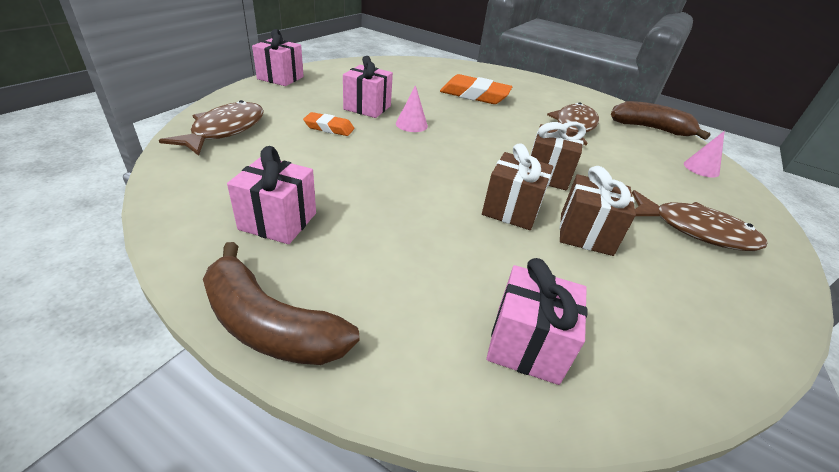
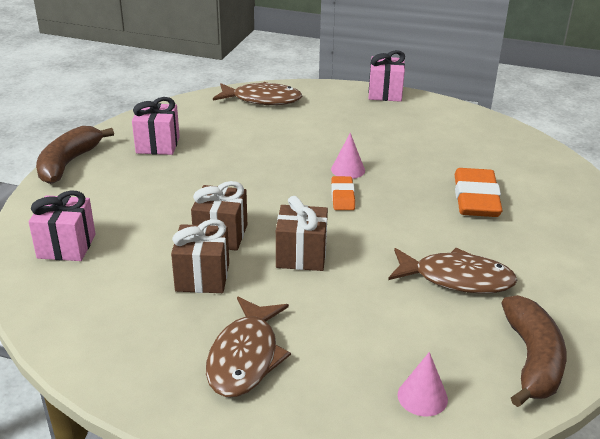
camera: 80 degrees right, 5 degrees down
(329, 128) = (303, 134): orange eraser -> orange eraser (342, 197)
(367, 108) = (363, 143): pink gift -> none

